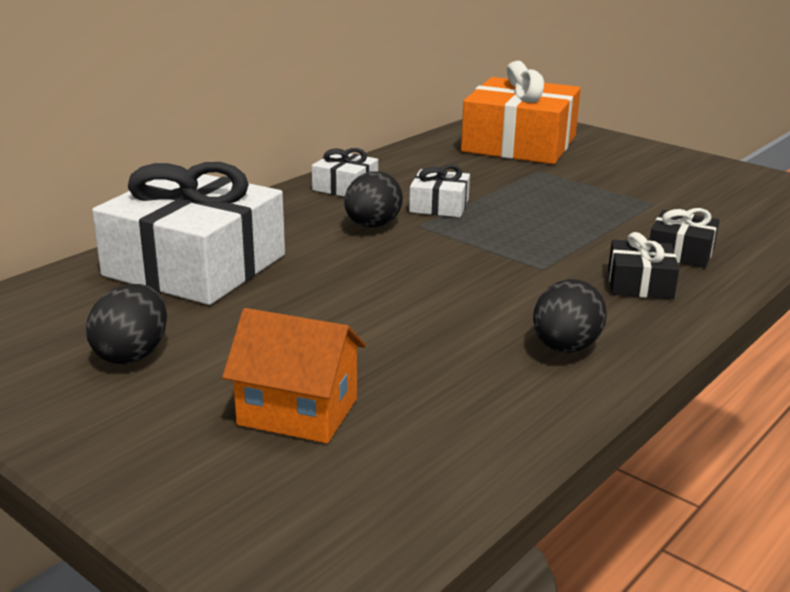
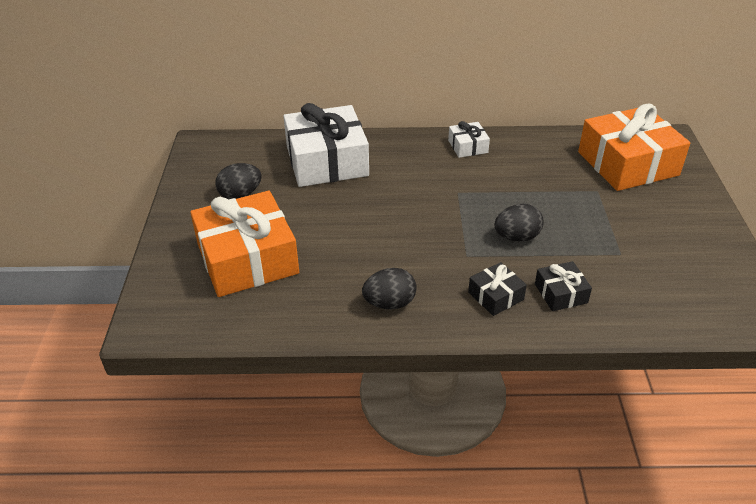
camera: 50 degrees right, 15 degrees up
(298, 412) = (247, 259): orange house -> orange gift
(372, 226) = (435, 180): black egg -> black egg (517, 237)
(439, 205) = (491, 185): white gift -> none

